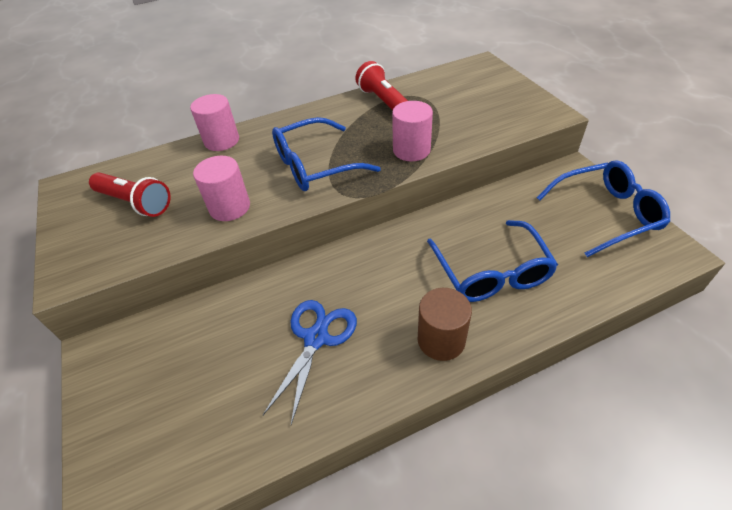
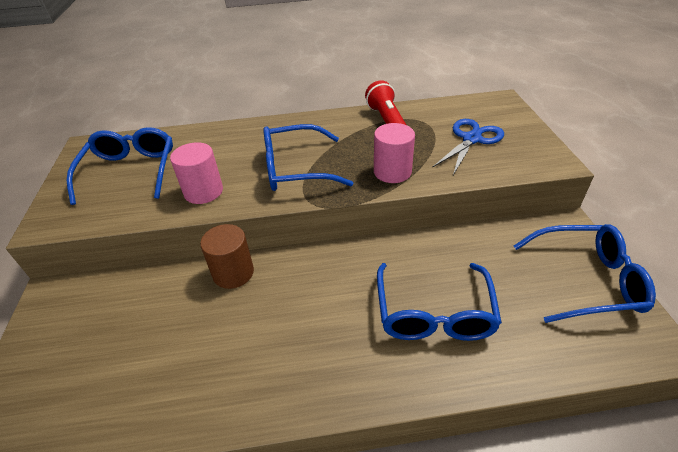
camera: 15 degrees right, 5 degrees down
(135, 203) = (130, 171): red flashlight -> blue glasses
(222, 141) = (226, 131): pink cylinder -> none
(316, 338) = (235, 334): blue scissors -> blue scissors (471, 139)
(441, 340) = (353, 370): brown cylinder -> brown cylinder (233, 273)

